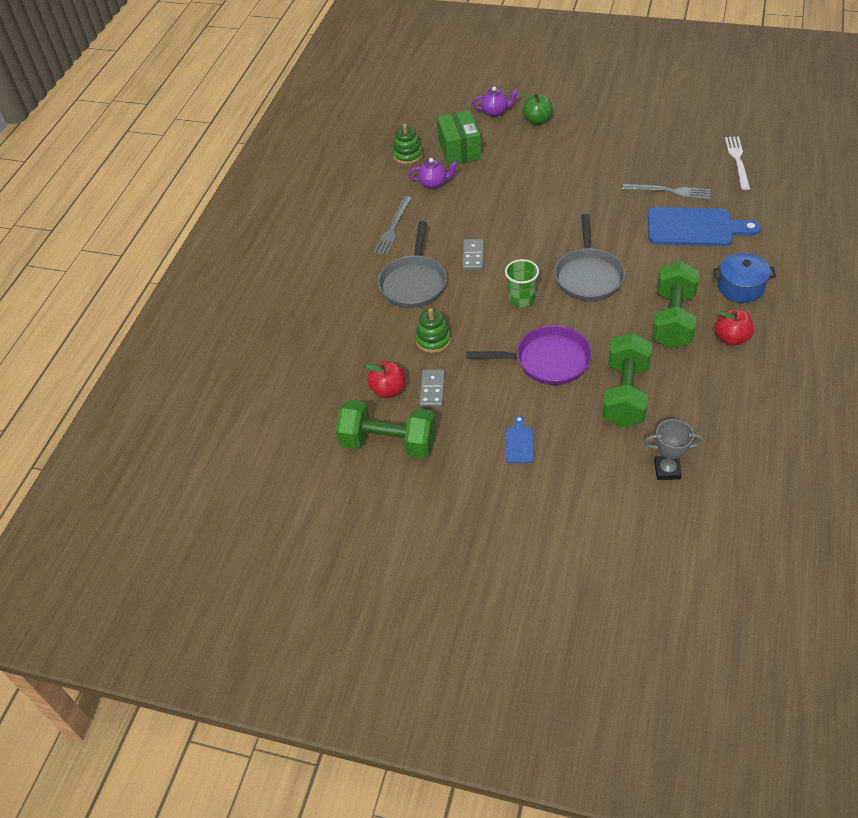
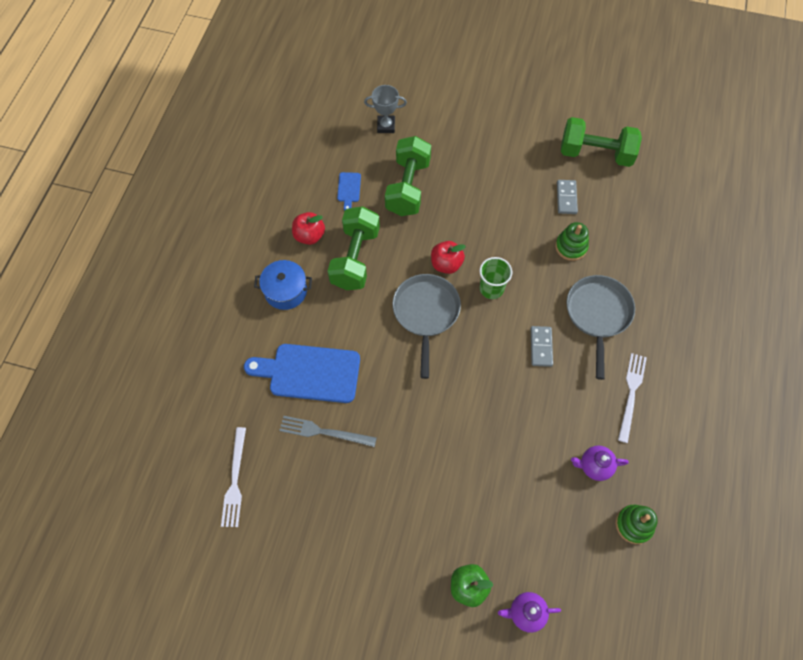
camera: 175 degrees right, 15 degrees up
(388, 390) = (603, 199): red apple -> red apple (446, 264)
(393, 228) = (631, 394): grey fork -> white fork
(459, 150) = (568, 530): green box -> none
(519, 443) = (494, 150): blue cutting board -> blue cutting board (349, 189)
(547, 361) = (470, 221): purple pan -> none

